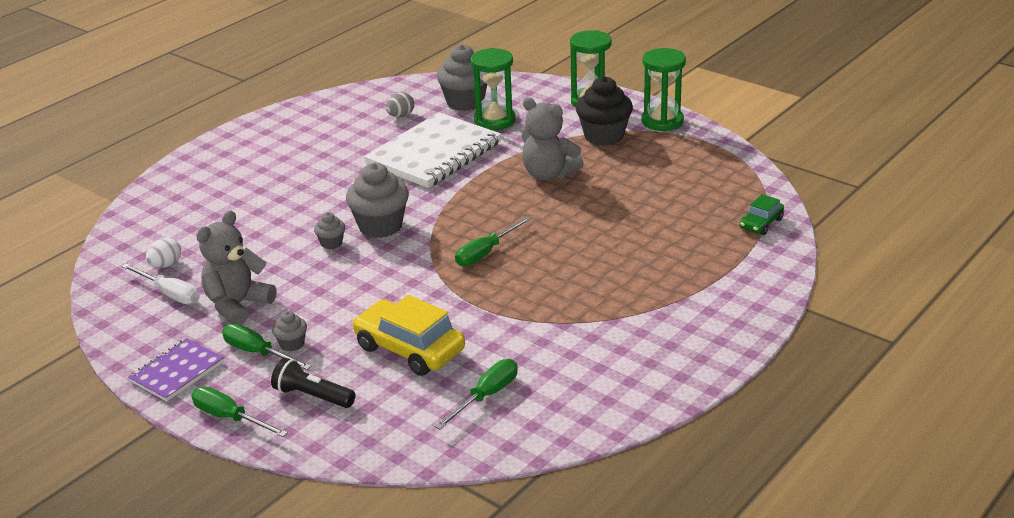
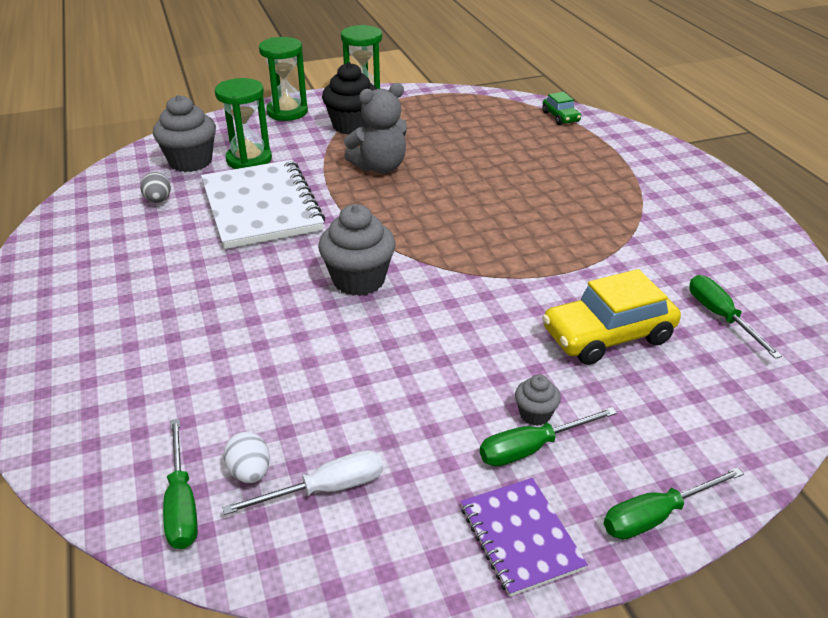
camera: 60 degrees left, 5 degrees up
(237, 305) = (413, 434): grey teddy bear -> none
(312, 396) = (652, 431): black flashlight -> none
(331, 243) = (354, 321): grey cupcake -> none
(485, 252) = (476, 239): green screwdriver -> green screwdriver (181, 503)

